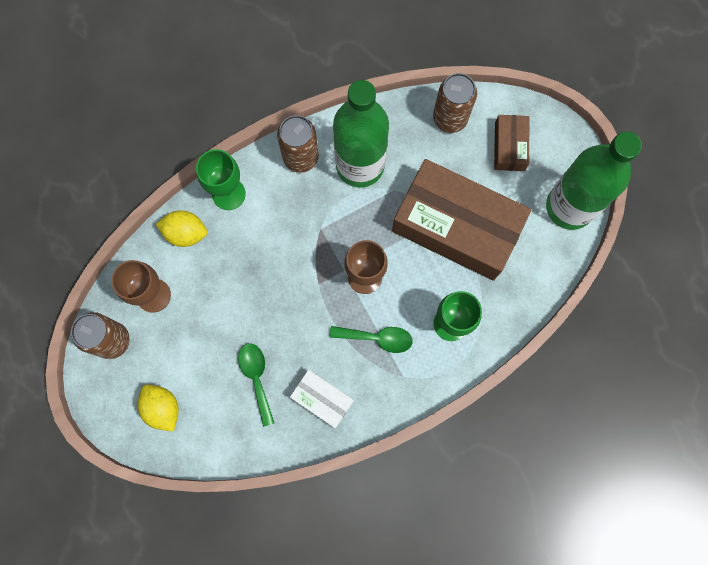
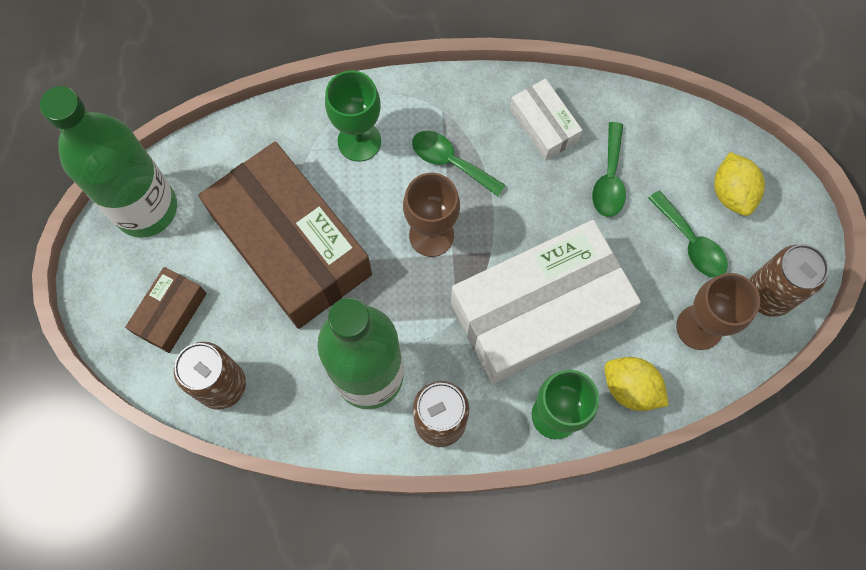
camera: 155 degrees left, 5 degrees down
(179, 355) = (691, 242): none -> green spoon
(267, 257) = (539, 310): none -> white box

